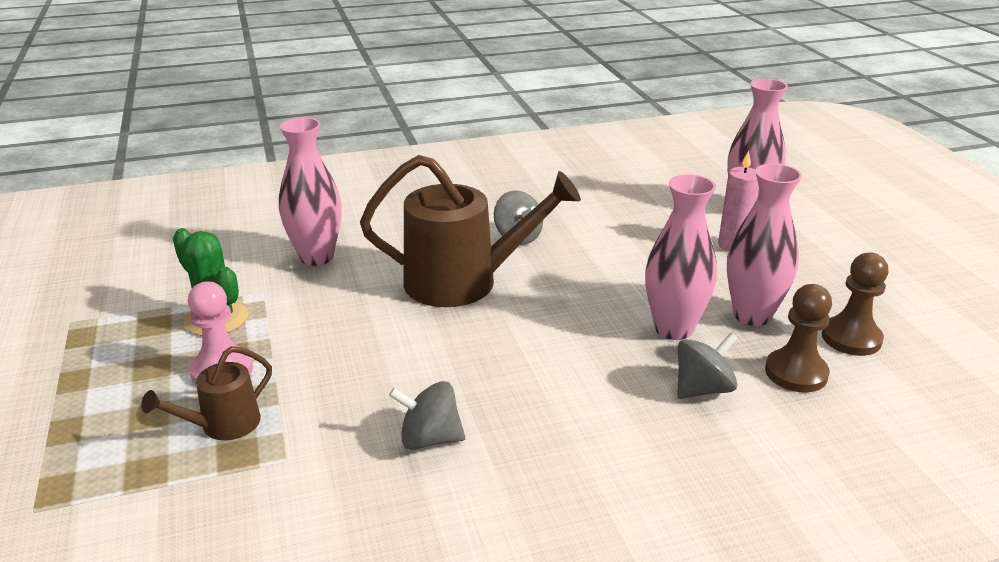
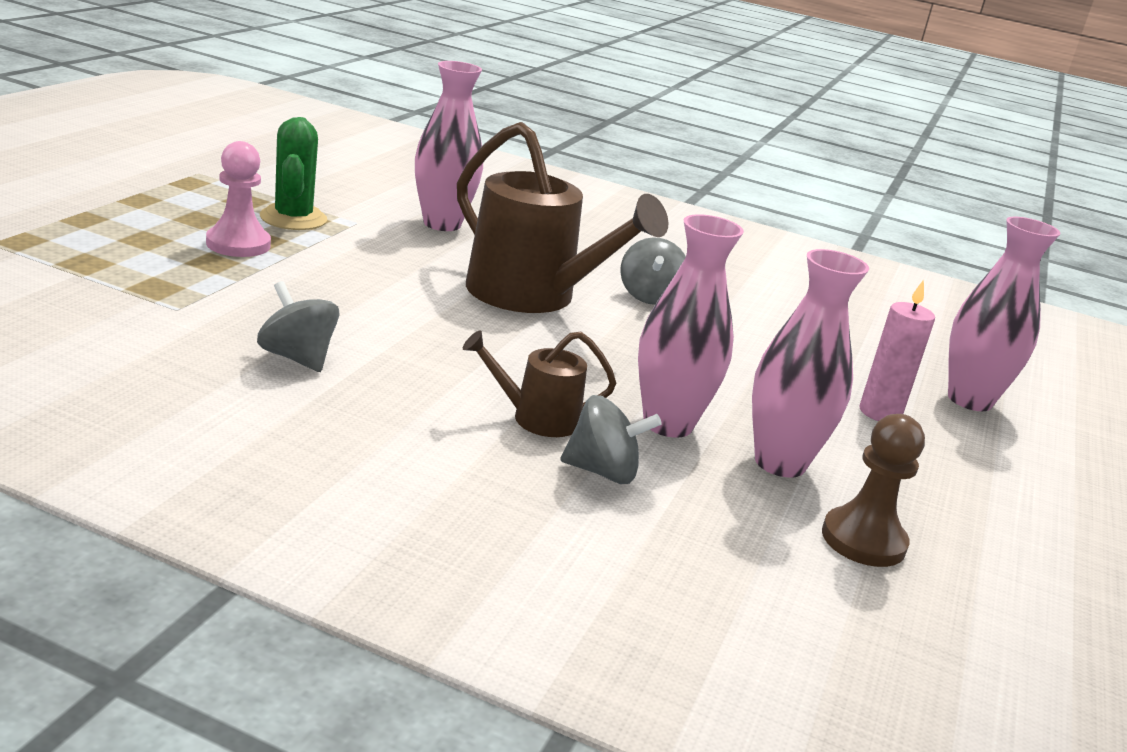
camera: 35 degrees right, 5 degrees down
(223, 425) = (178, 270): brown watering can -> brown watering can (537, 418)
(796, 373) = (732, 521): brown pawn -> none

